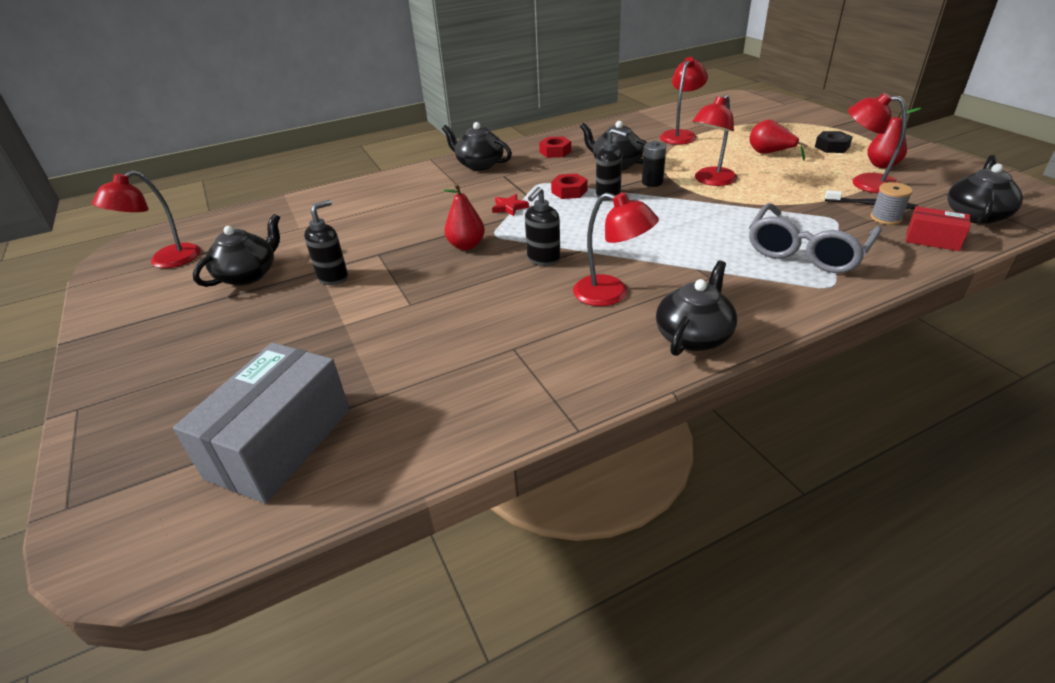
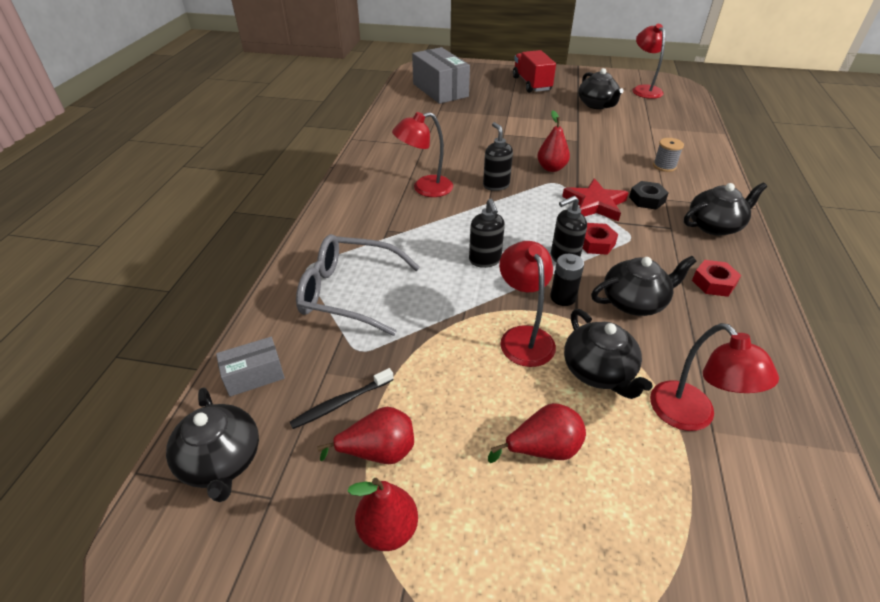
camera: 125 degrees right, 5 degrees up
(187, 354) = (531, 84): none -> red truck
(333, 277) = (563, 123): black soap dispenser -> black soap dispenser (485, 260)
(509, 207) = (595, 204): red star -> red star, size x1.81
(694, 336) = (352, 192): black teapot -> black teapot (598, 372)
(807, 251) = (349, 292): grey glasses -> grey glasses turned 60 degrees counterclockwise
(832, 147) = (496, 545): black nut -> black nut (647, 199)
(864, 183) = (378, 452): red lamp -> red pear
(886, 218) = (313, 386): grey spool -> grey spool (664, 166)
(932, 240) = (254, 375): red box -> grey box

